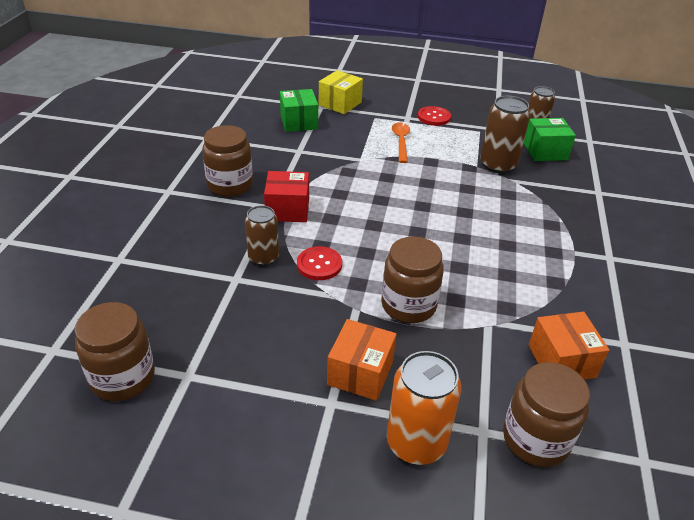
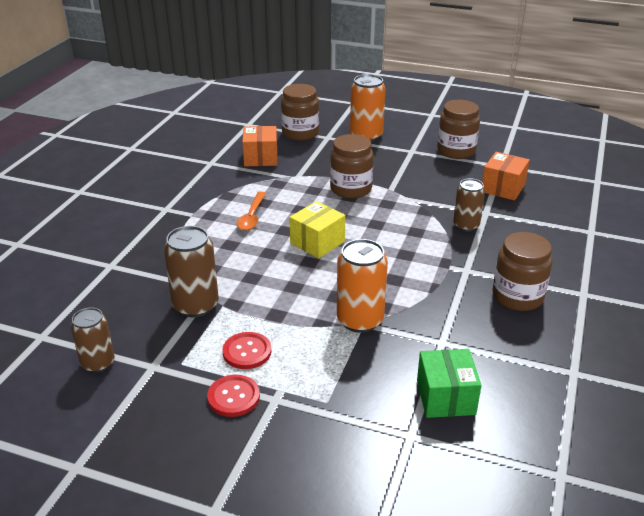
camera: 170 degrees left, 5 degrees down
(123, 377) = (542, 167): brown jar -> brown jar (456, 151)
(287, 209) = (449, 265): red box -> none
(319, 264) = (417, 218): red button -> red button (247, 352)
(340, 104) = (378, 440): yellow box -> yellow box (317, 242)
(360, 373) = (392, 160): orange box -> orange box (503, 188)
(364, 161) = (360, 320): none -> orange can
(401, 142) = (302, 349): orange spoon -> orange spoon (252, 216)
(545, 151) = (119, 322): green box -> none

